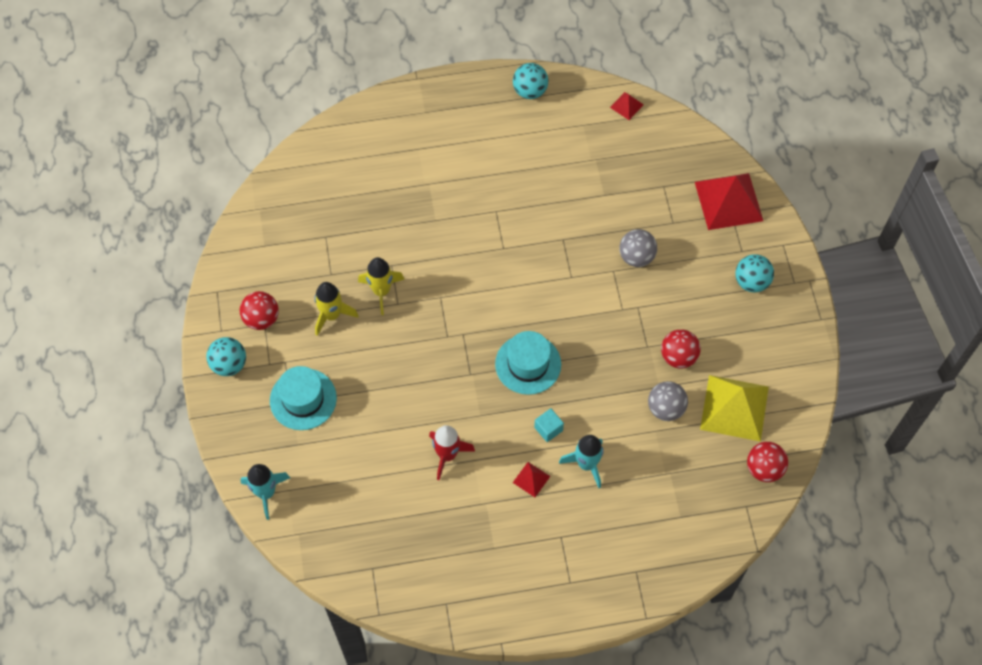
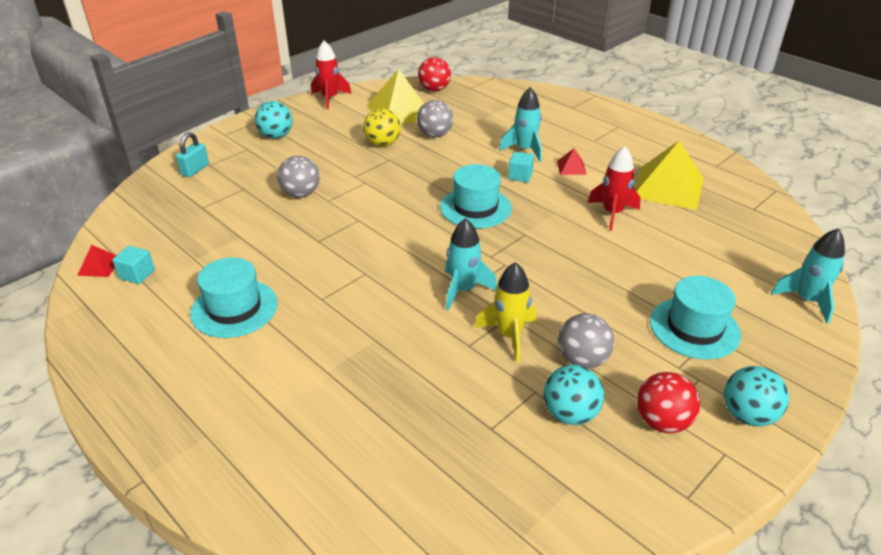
camera: 125 degrees left, 25 degrees down
(332, 315) = (582, 360): yellow rocket -> grey ball
(441, 294) = (463, 290): none -> turquoise rocket
(447, 530) = (668, 187): none -> yellow pyramid
(522, 161) = (234, 308): none -> turquoise hat
(530, 91) = (112, 349): turquoise ball -> turquoise ball (570, 414)
(600, 123) = (137, 274): none -> turquoise cube
(678, 357) = (382, 144): red ball -> yellow ball
(728, 201) = (195, 170): red pyramid -> turquoise padlock
(804, 361) = (330, 98): none -> red rocket

